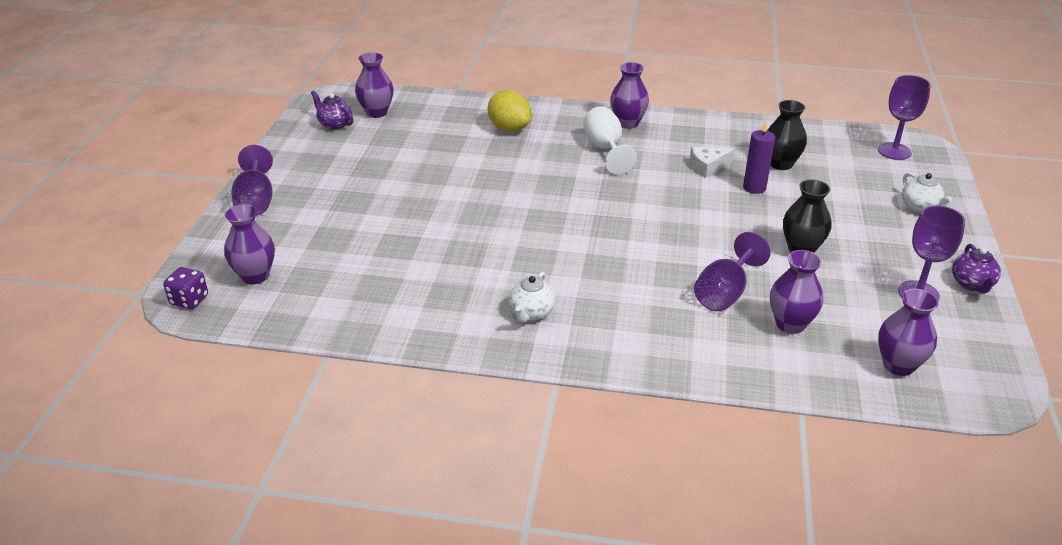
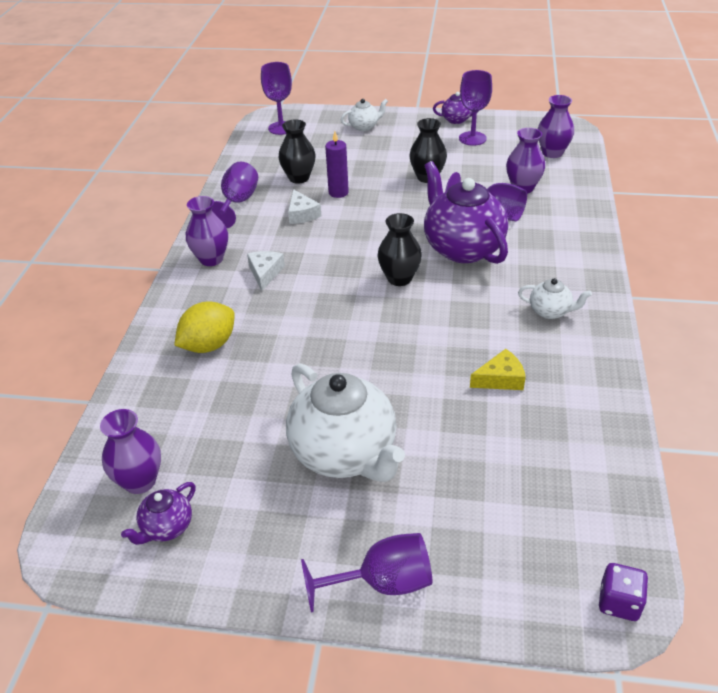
camera: 90 degrees left, 5 degrees up
(255, 276) = (551, 540): purple vase -> none
(374, 188) = (345, 453): none -> white teapot
(437, 269) = (500, 379): none -> yellow cheese
(594, 221) = (399, 278): none -> black vase
(605, 149) = (265, 273): white goblet -> white cheese
(649, 264) = (462, 248): none -> purple teapot
(724, 131) = (237, 203): none -> purple goblet

